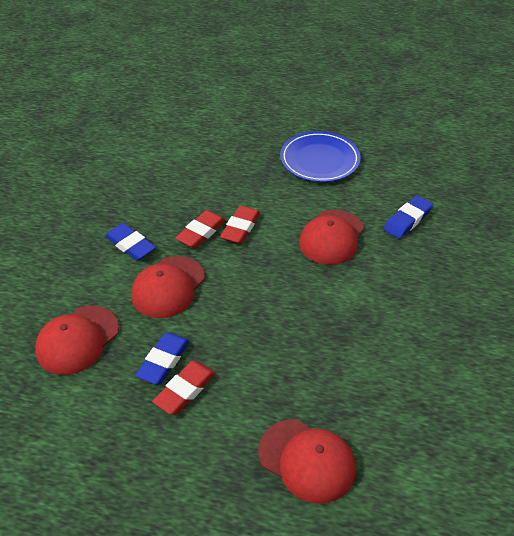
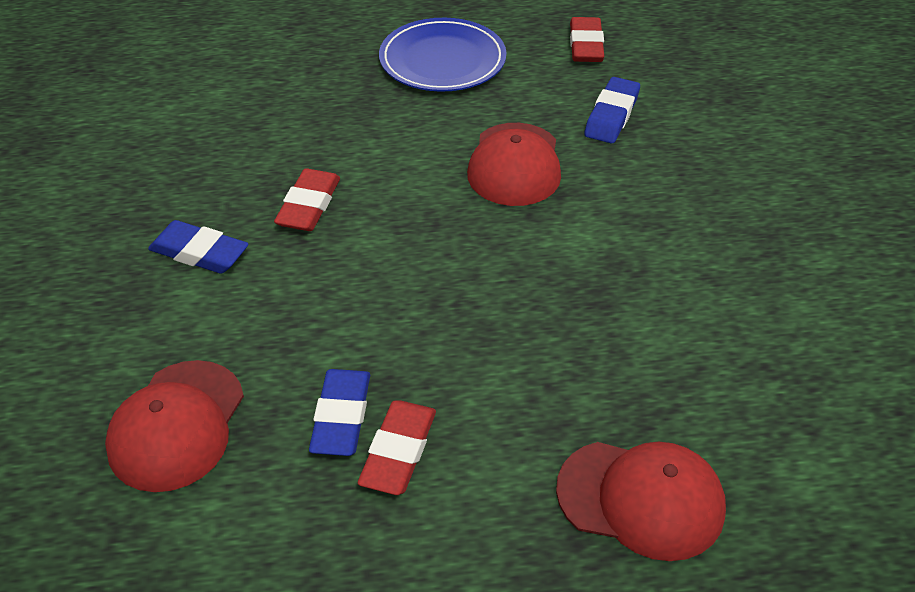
camera: 20 degrees left, 0 degrees up
(168, 287) = (294, 301): red cap -> none
(240, 228) = (368, 184): red eraser -> red eraser (586, 45)

